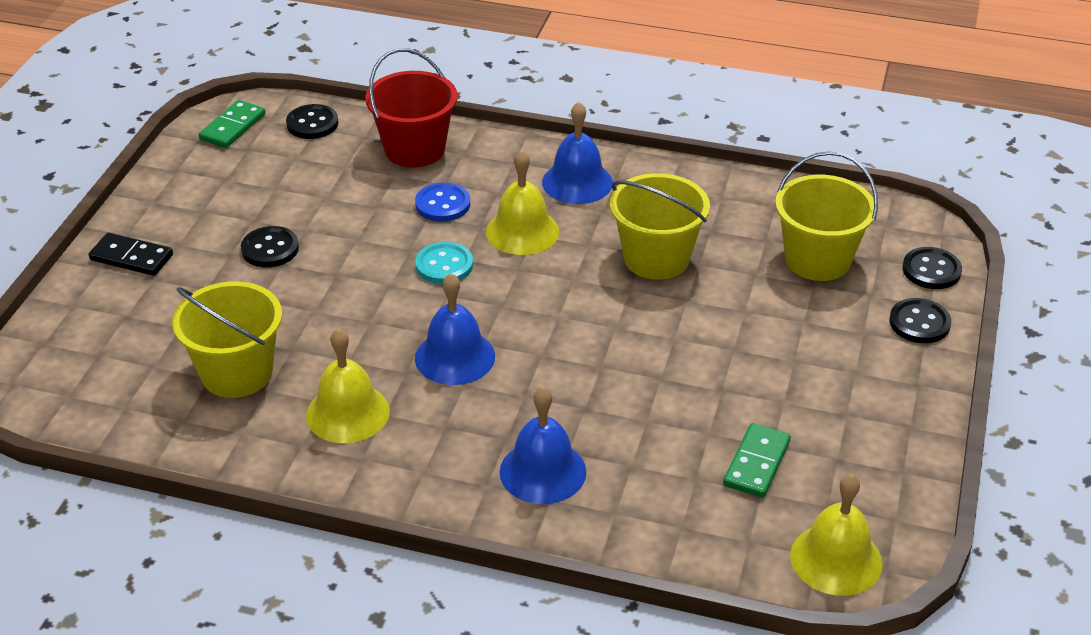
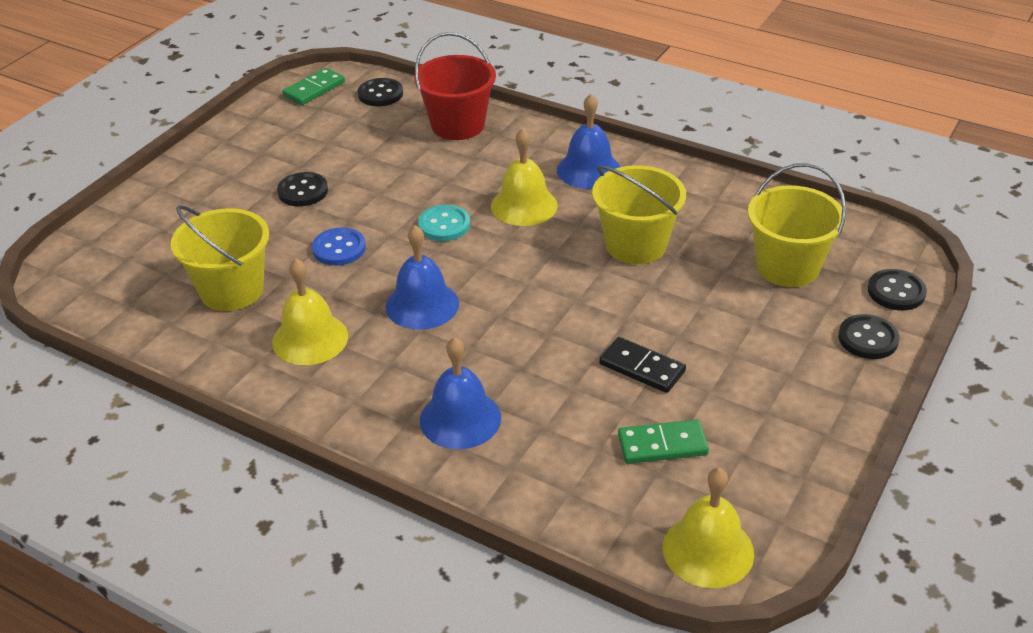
camera: 15 degrees right, 0 degrees up
(131, 257) = (188, 183): black domino -> black domino (642, 368)
(442, 204) = (463, 173): blue button -> blue button (339, 248)
(756, 463) = (662, 445): green domino -> green domino turned 45 degrees clockwise

